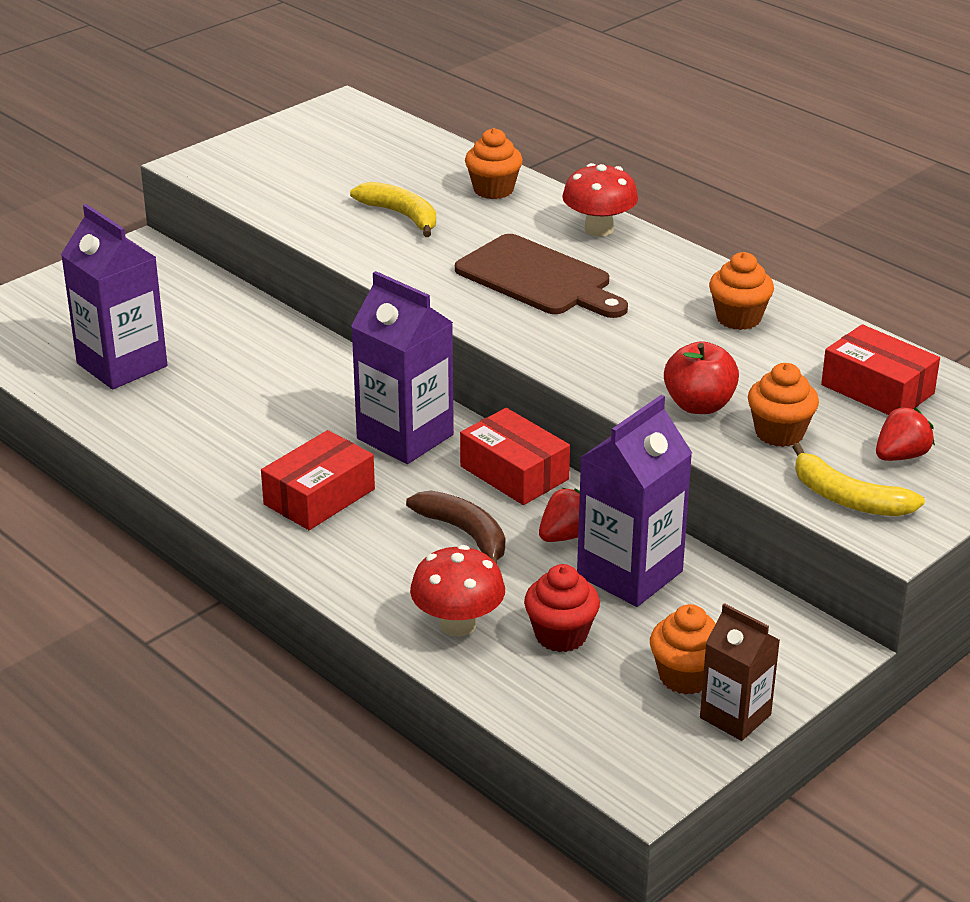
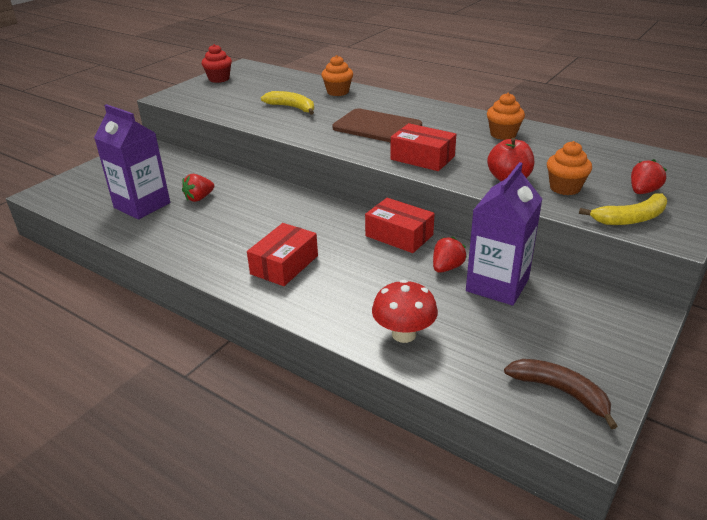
camera: 10 degrees left, 0 degrees up
(215, 363) = (199, 198): none -> red strawberry
(405, 437) = (325, 224): purple carton -> none
(465, 534) = (384, 275): brown banana -> brown banana (560, 391)
(561, 635) = (474, 331): red cupcake -> red cupcake (219, 79)
(599, 229) = (403, 103): red mushroom -> none
(685, 677) = (569, 347): orange cupcake -> none
(735, 716) = (617, 370): brown carton -> none
(848, 499) = (631, 218): yellow banana -> yellow banana turned 45 degrees counterclockwise
(877, 389) = (603, 159): red box -> red box (422, 158)

